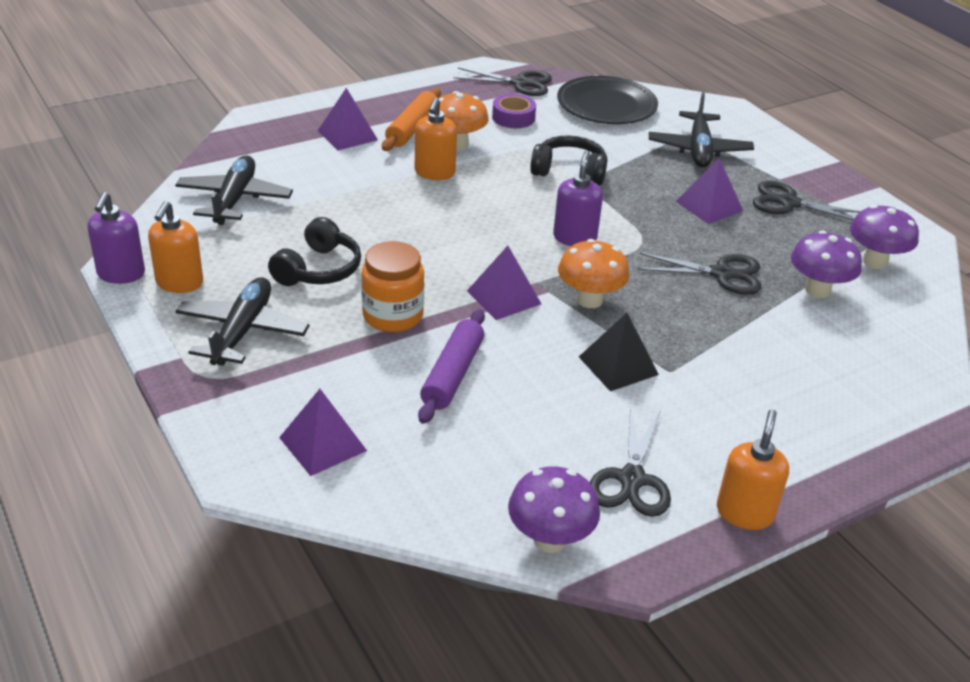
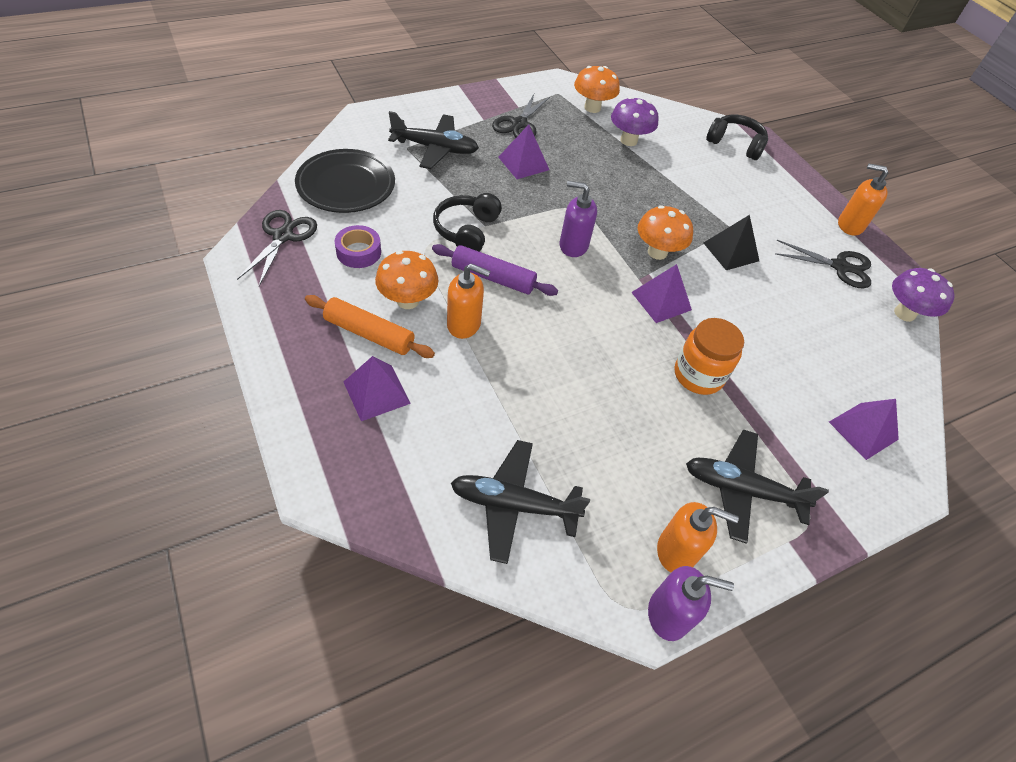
camera: 90 degrees left, 15 degrees up
(318, 269) = (638, 427): black headphones -> black headphones (735, 144)
(452, 374) = (763, 344): purple rolling pin -> purple rolling pin (493, 277)
(722, 274) = (615, 178): black scissors -> none
(875, 261) = (592, 108): purple mushroom -> orange mushroom

